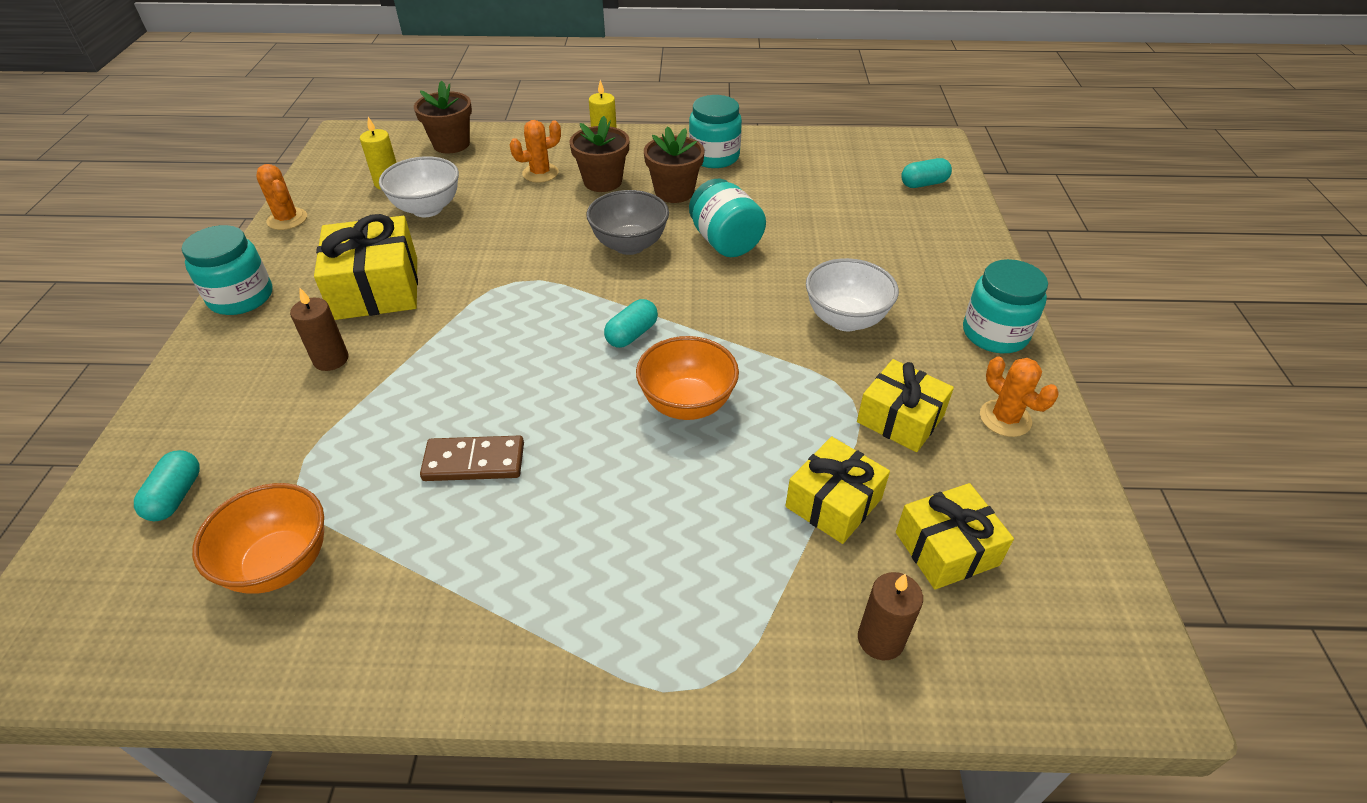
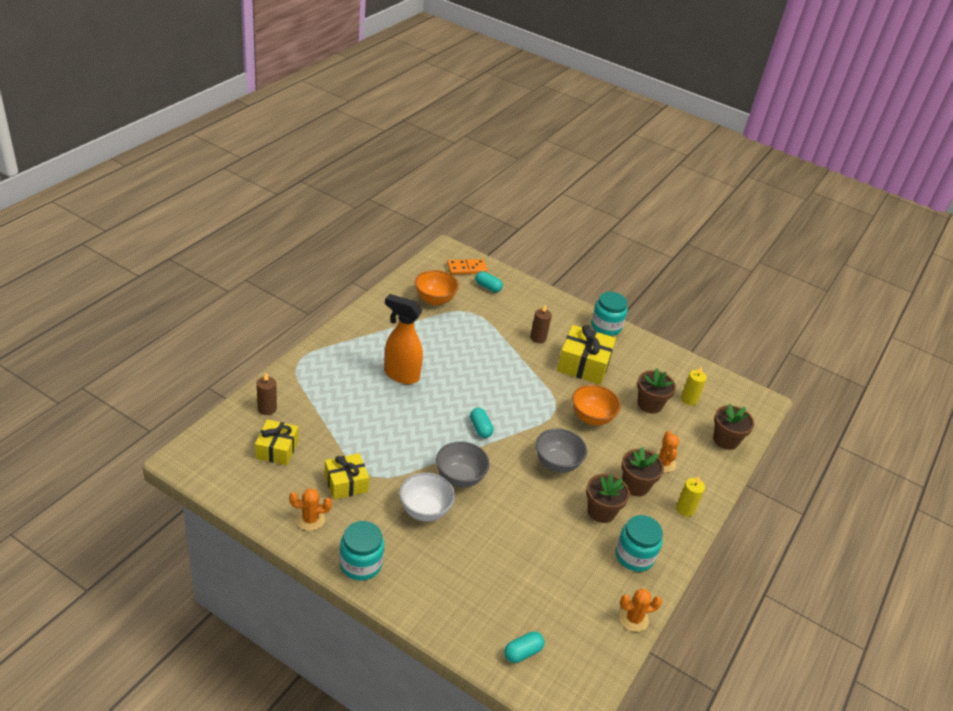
camera: 115 degrees right, 5 degrees down
(100, 570) = (466, 268): none -> orange domino
(287, 219) = (670, 355): orange cactus -> orange cactus (633, 619)
(427, 209) = (649, 404): white bowl -> brown flower pot
(474, 462) = (442, 353): brown domino -> none
(589, 487) = (401, 375): none -> orange spray bottle
(687, 404) = (419, 422): orange bowl -> orange bowl (591, 418)
(725, 242) = (530, 504): turquoise jar -> none
(752, 313) = (460, 478): none -> grey bowl
(833, 502) = (328, 433): yellow gift -> none
(923, 184) = (522, 652): turquoise capsule -> turquoise capsule turned 45 degrees clockwise

